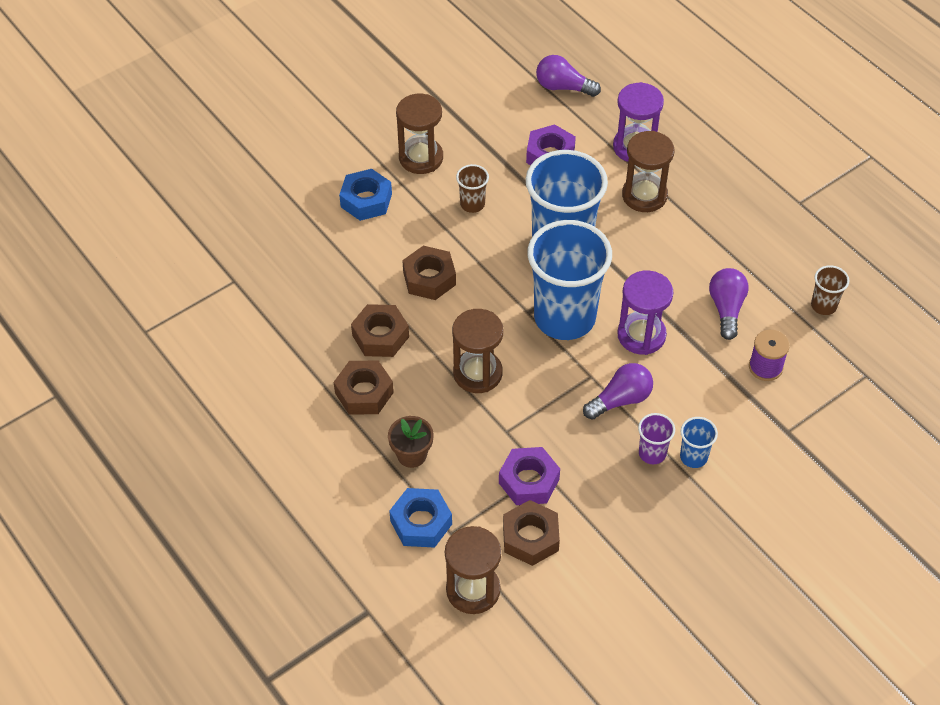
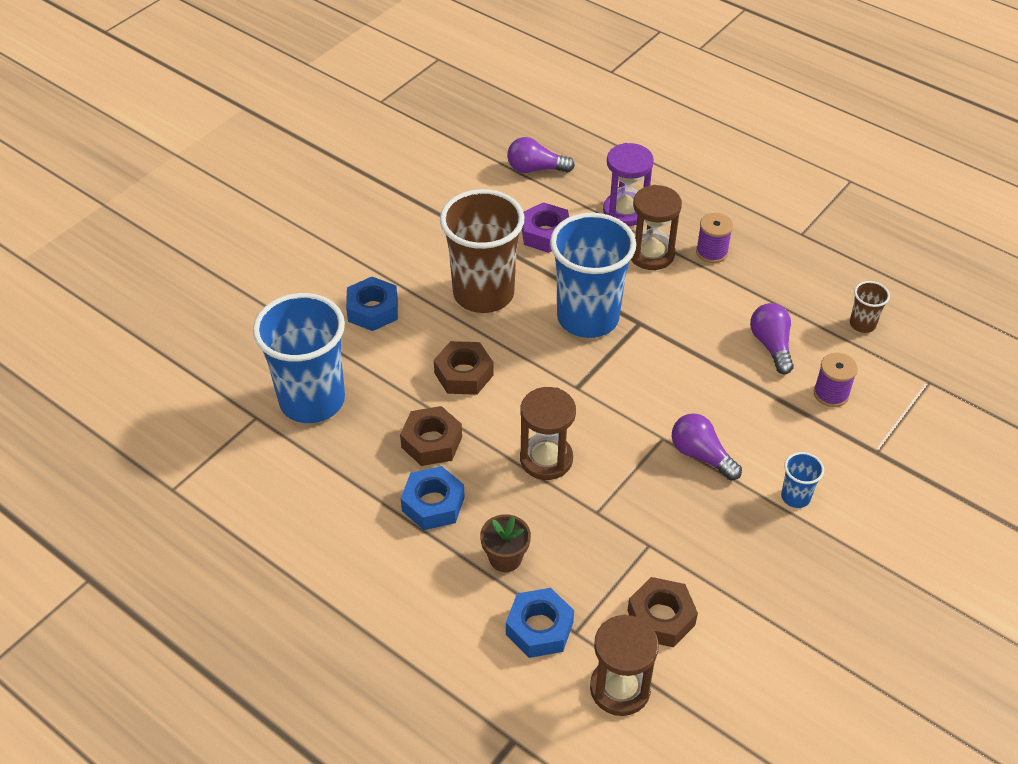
camera: 15 degrees left, 5 degrees down
(364, 393) = (433, 504): brown nut -> blue nut
(421, 158) = (416, 259): brown hourglass -> none
(472, 204) = (483, 294): brown cup -> brown cup, size x2.37
(529, 481) = (638, 558): purple nut -> none
(564, 317) = (615, 385): blue cup -> blue cup (312, 400)
(620, 400) = (701, 455): purple light bulb -> purple light bulb turned 90 degrees counterclockwise
(641, 335) = (698, 387): purple hourglass -> none
(652, 453) = (753, 502): purple cup -> none
(704, 204) = (711, 252): none -> purple spool

